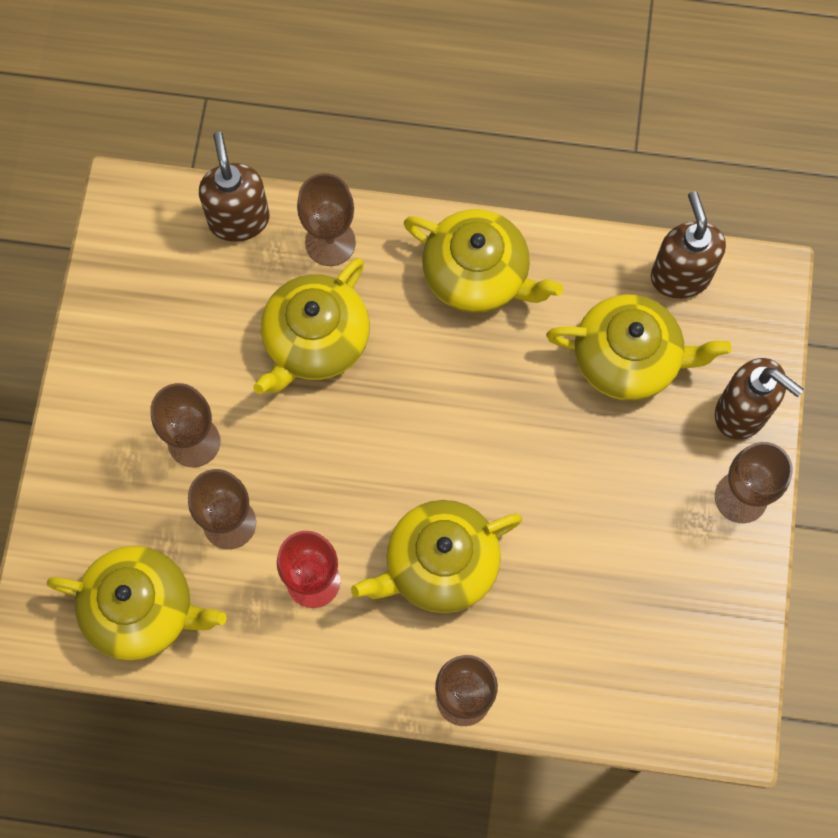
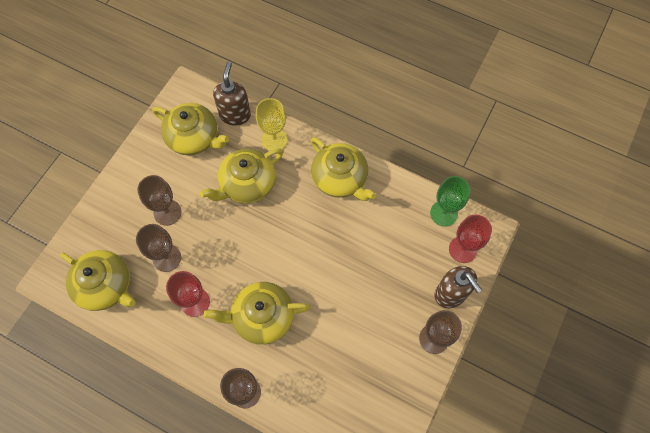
camera: 20 degrees right, 5 degrees down
(330, 242) = (274, 139): brown goblet -> yellow goblet
(628, 358) = (401, 245): yellow teapot -> yellow teapot (194, 138)
(680, 276) = (444, 213): brown soap dispenser -> green goblet
(735, 328) = (462, 249): none -> red goblet

